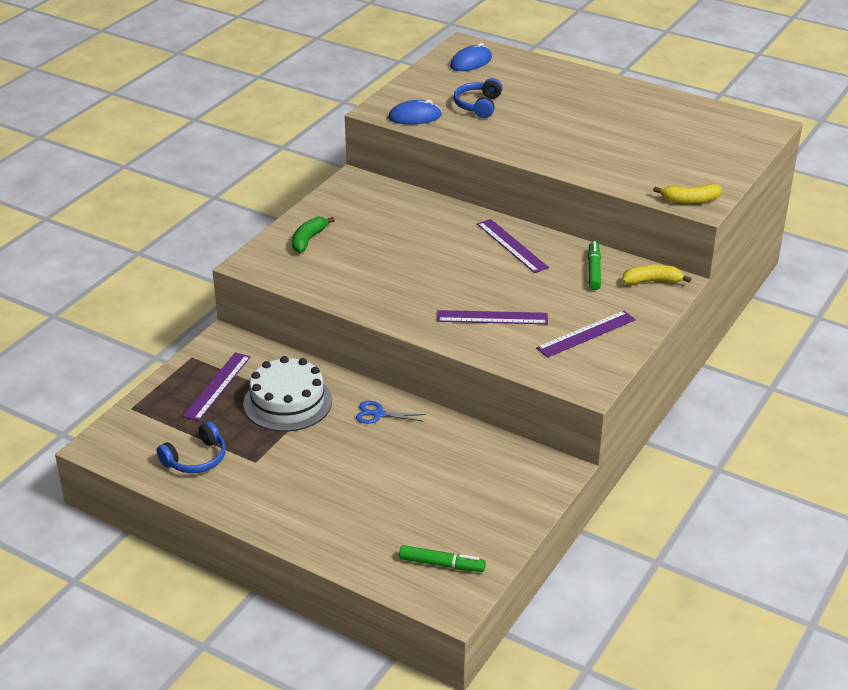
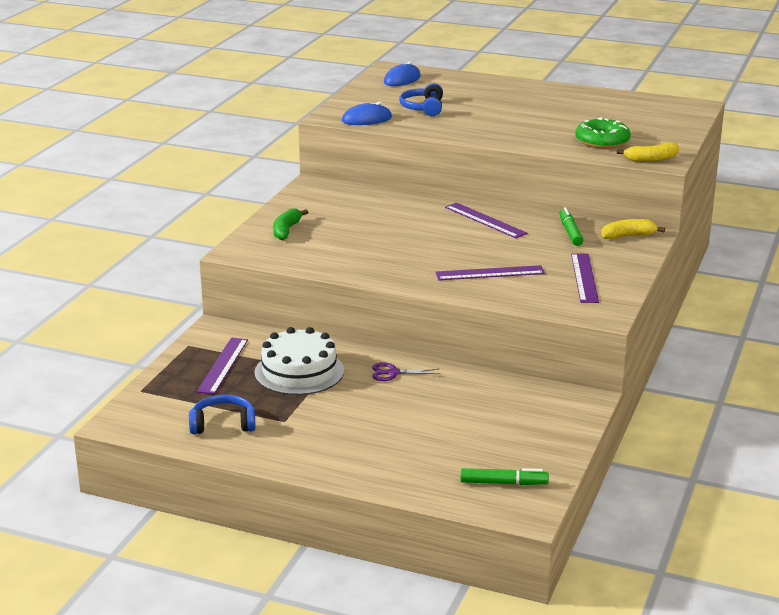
camera: 10 degrees left, 10 degrees down
(196, 459) = (223, 424): blue headphones -> blue headphones turned 135 degrees counterclockwise
(378, 414) = (393, 373): blue scissors -> purple scissors
(586, 334) = (584, 278): purple ruler -> purple ruler turned 45 degrees counterclockwise
(647, 169) = (602, 141): none -> green donut

